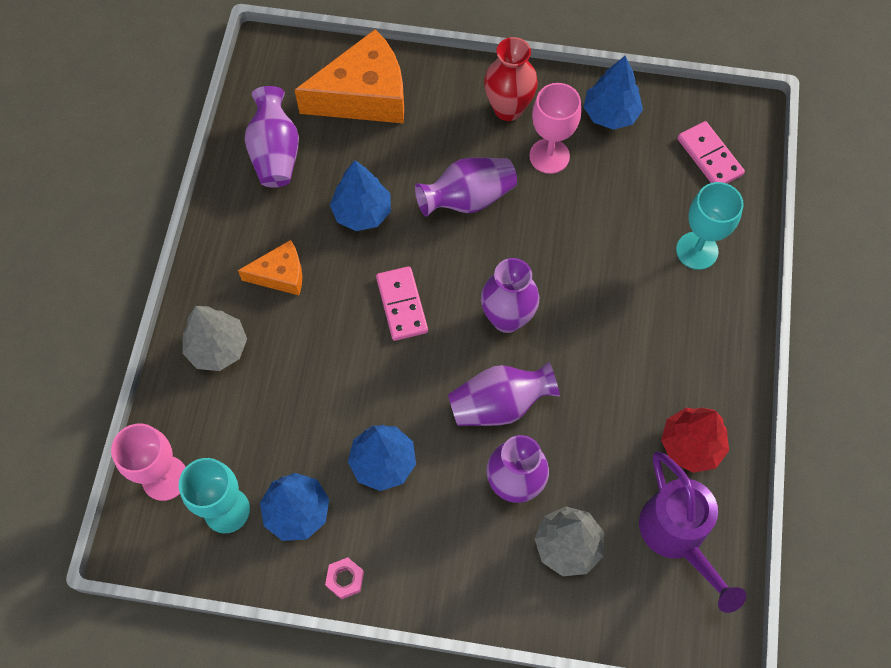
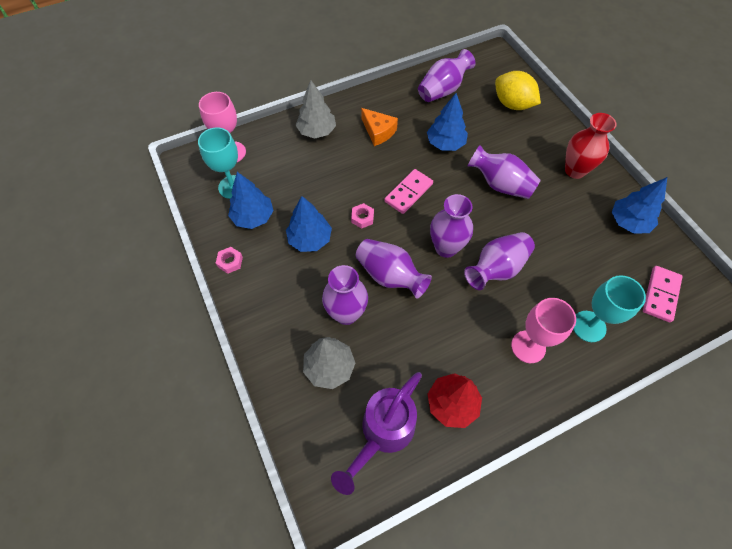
camera: 55 degrees right, 5 degrees down
(364, 95) = (512, 104): orange cheese -> yellow lemon
(398, 381) = (362, 218): none -> pink nut
(549, 156) = (567, 207): pink goblet -> pink goblet (528, 346)
(571, 286) = (496, 269): none -> purple vase

